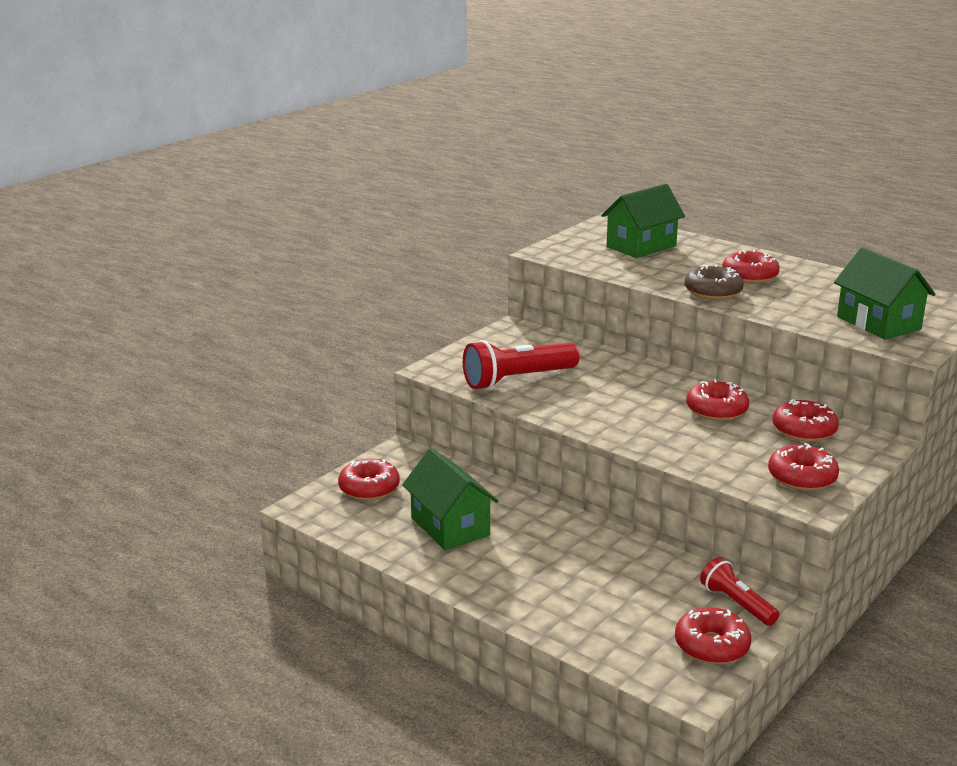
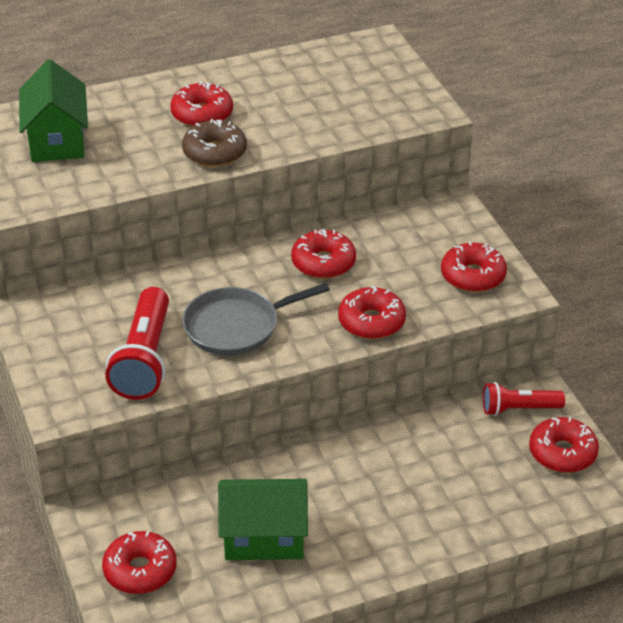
camera: 60 degrees left, 15 degrees up
(595, 400) = (236, 326): none -> grey pan
(804, 430) = (401, 233): red donut -> red donut (371, 322)
(878, 323) = (367, 100): green house -> none

